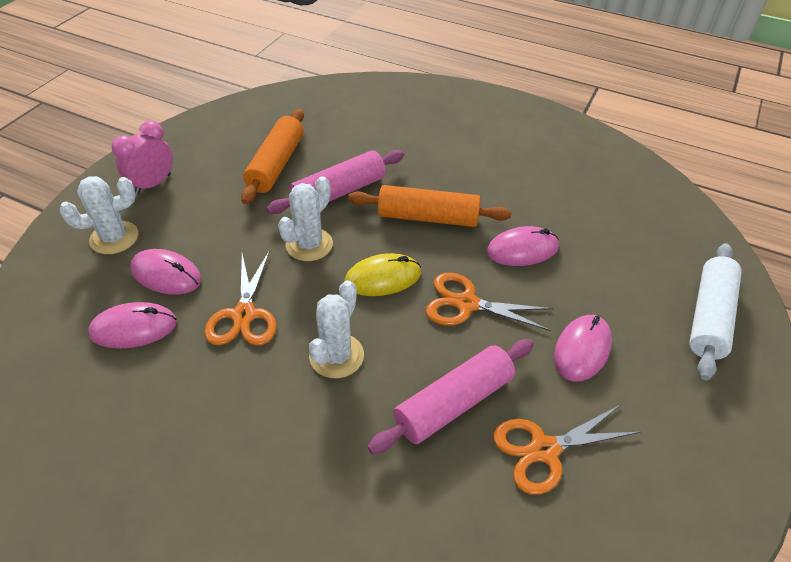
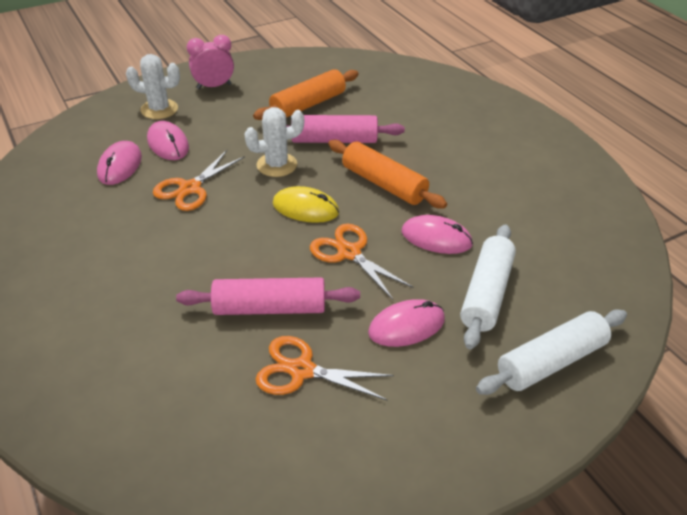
camera: 35 degrees right, 5 degrees down
(134, 328) = (120, 166): pink mouse -> pink mouse turned 75 degrees clockwise
(336, 356) = (222, 240): white cactus -> none
(608, 282) = (486, 293): none -> white rolling pin

